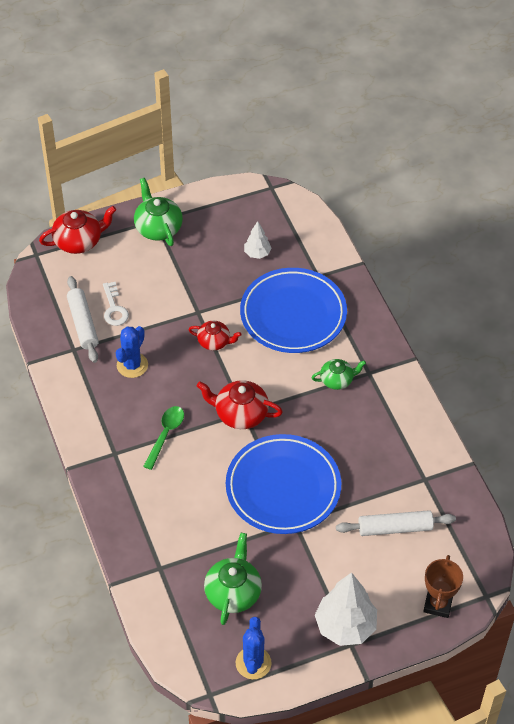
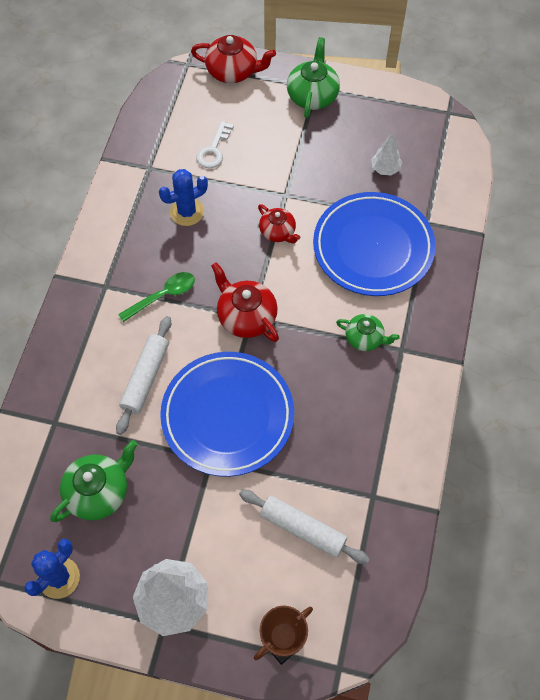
camera: 35 degrees right, 10 degrees up
(83, 324) = (175, 149): white rolling pin -> white rolling pin (145, 378)

